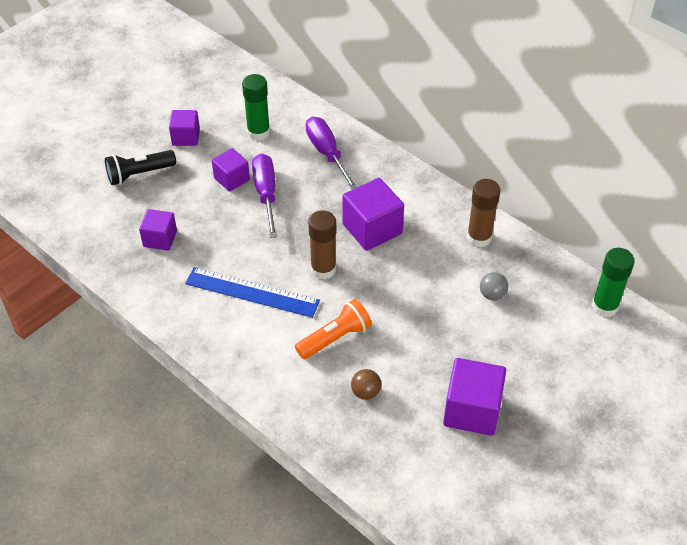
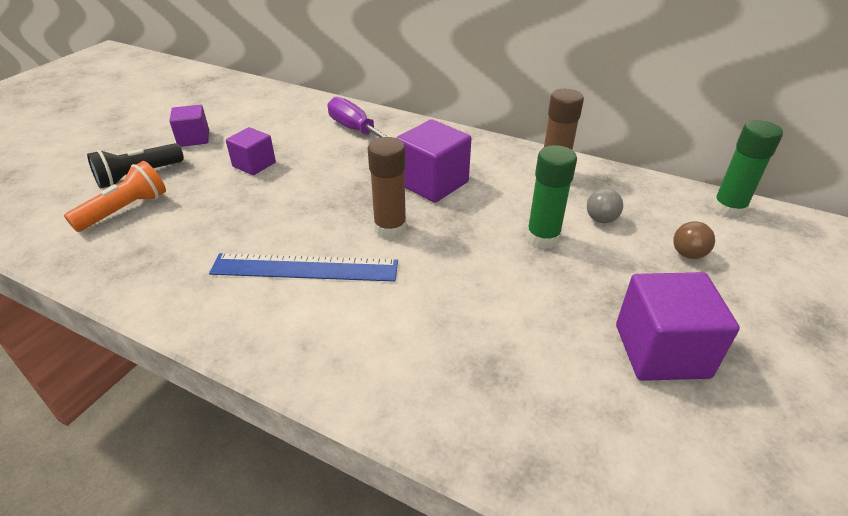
camera: 15 degrees left, 10 degrees down
(160, 239) = (169, 232): purple cube -> none
(258, 132) = (277, 125): green glue stick -> green glue stick (542, 238)
(266, 194) = (298, 171): purple screwdriver -> none
(335, 338) = (434, 299): orange flashlight -> orange flashlight (125, 210)
(365, 392) = (506, 359): brown ball -> brown ball (688, 254)

